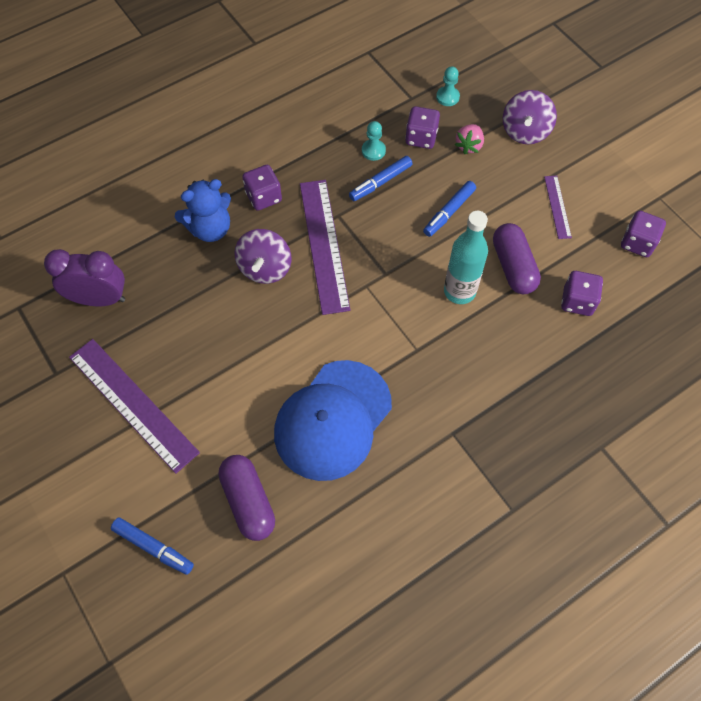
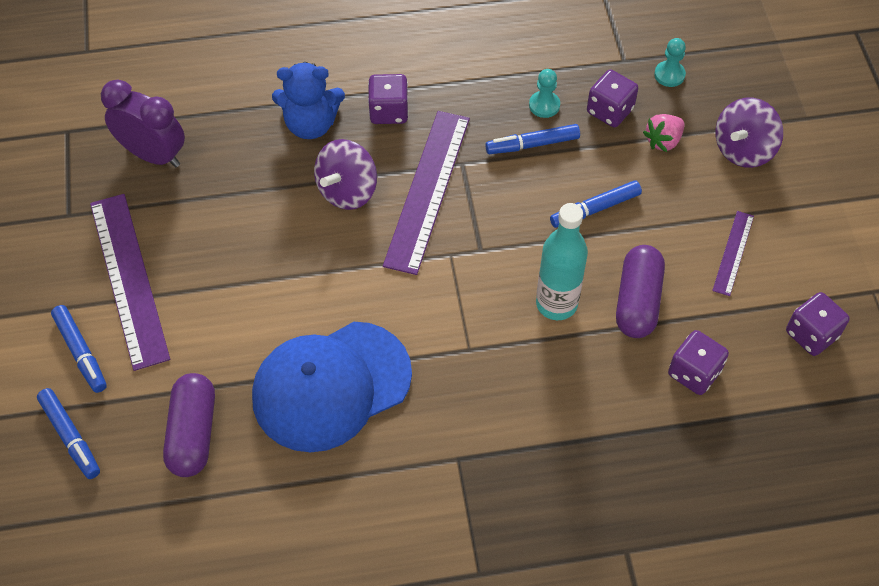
camera: 25 degrees right, 5 degrees down
(125, 477) = (81, 352): none -> blue marker

